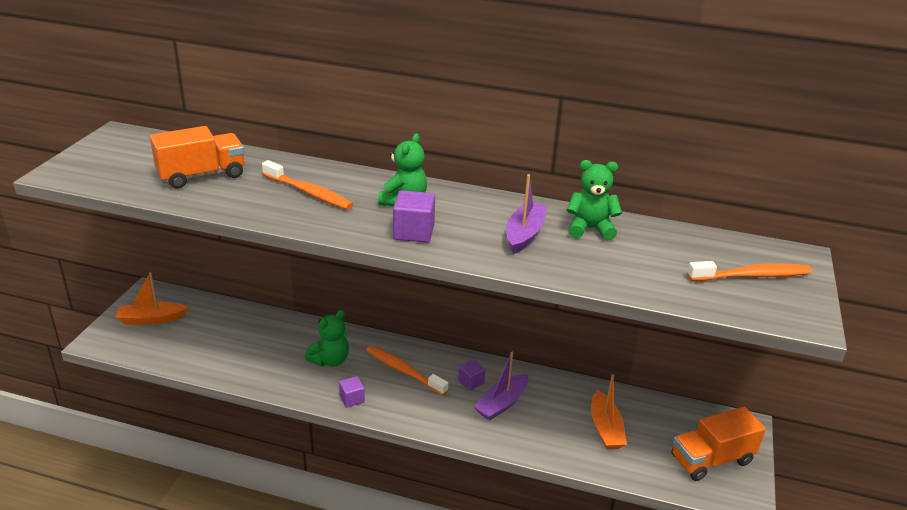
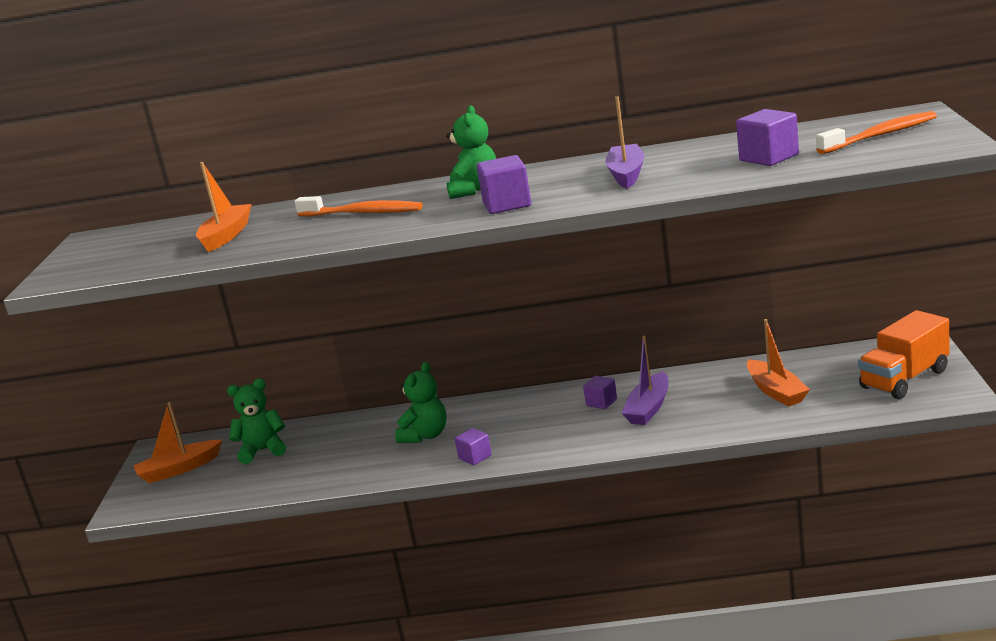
camera: 10 degrees left, 10 degrees down
(201, 175) = (226, 236): orange truck -> orange boat
(403, 371) = (518, 417): orange toothbrush -> none
(590, 229) = (691, 153): green teddy bear -> green teddy bear (263, 450)
(645, 264) = (769, 158): none -> purple cube

